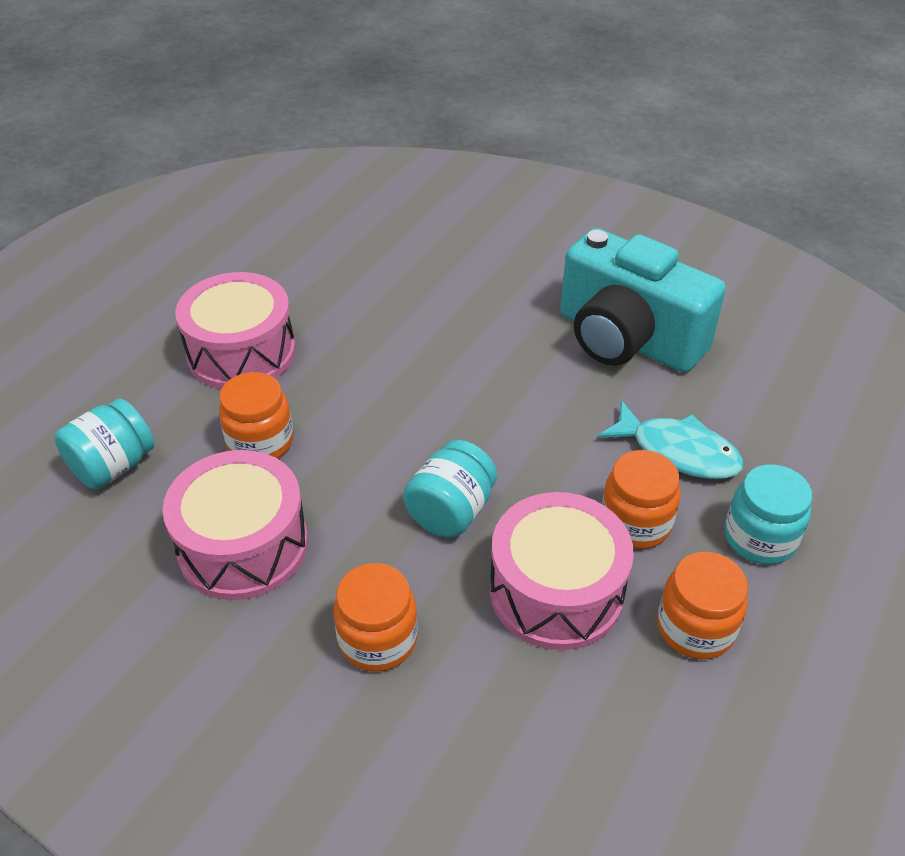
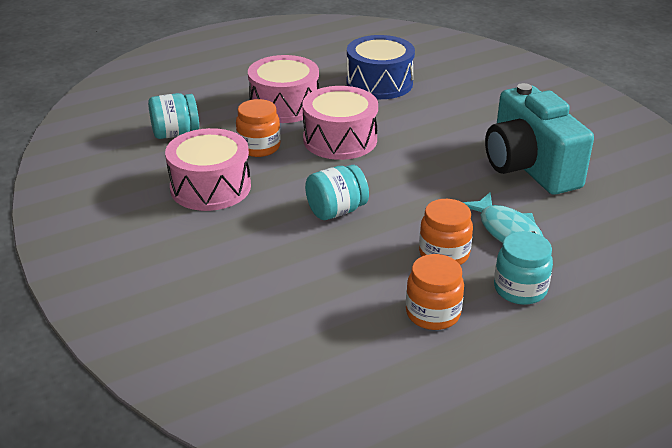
camera: 30 degrees right, 10 degrees down
(344, 268) = (379, 83): none -> blue drum
(378, 639) = (244, 250): orange jar -> none
(556, 591) = (363, 266): pink drum -> pink drum (340, 140)

